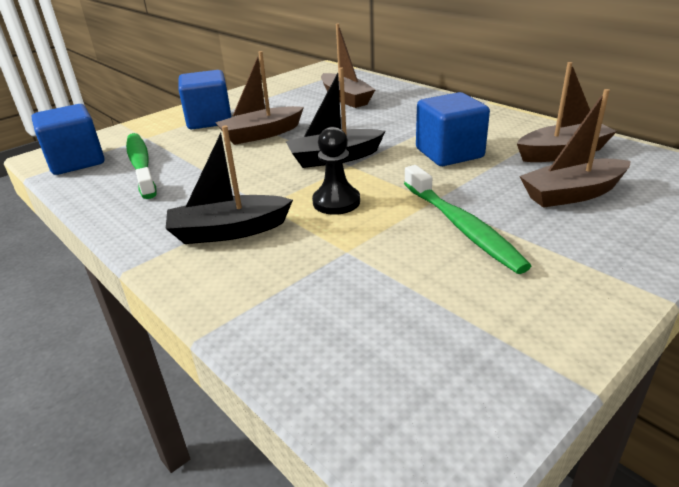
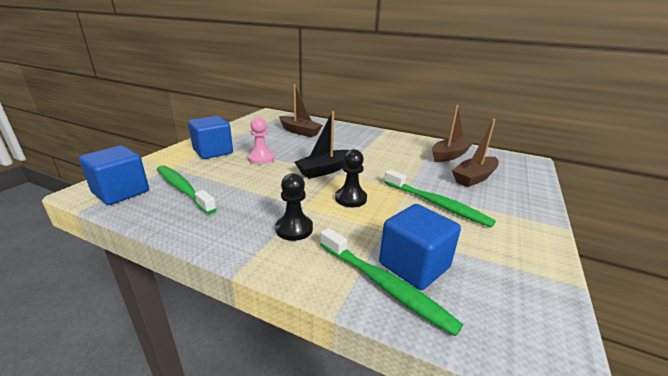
camera: 25 degrees left, 5 degrees down
(229, 231) = (294, 229): black boat -> black pawn
(261, 134) = (261, 158): brown boat -> pink pawn
(282, 320) = (384, 285): none -> green toothbrush
(449, 153) = (391, 161): blue cube -> blue cube (414, 265)

